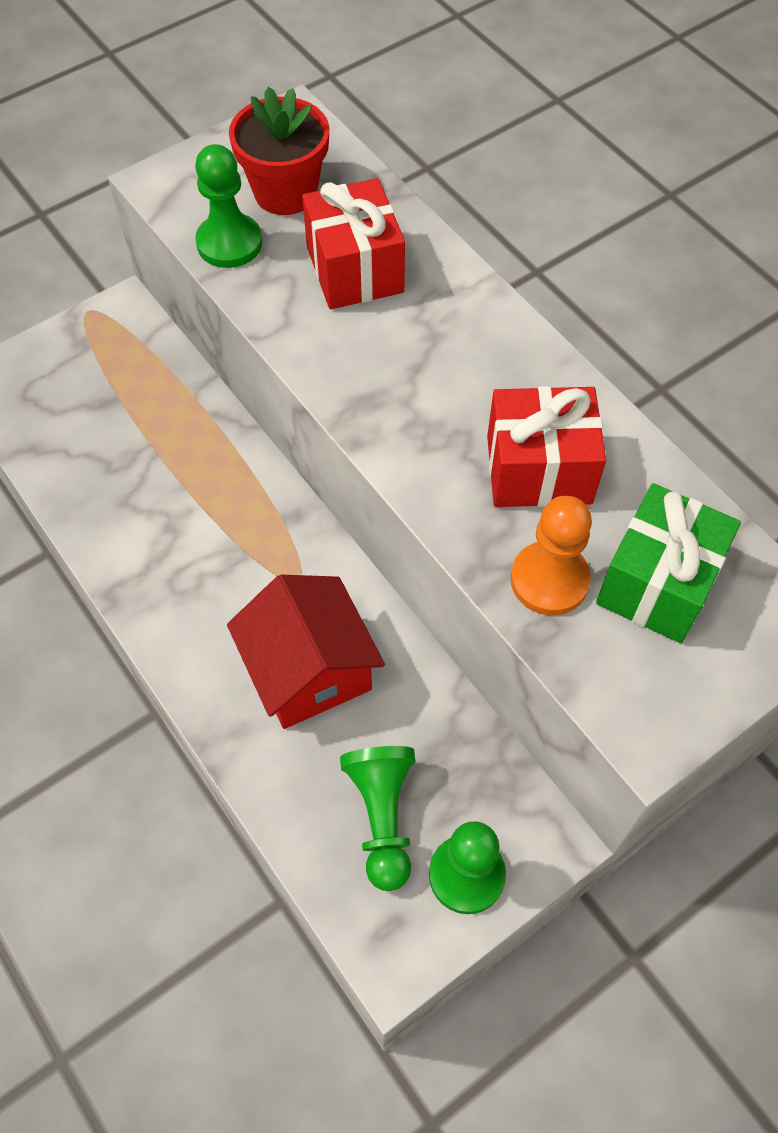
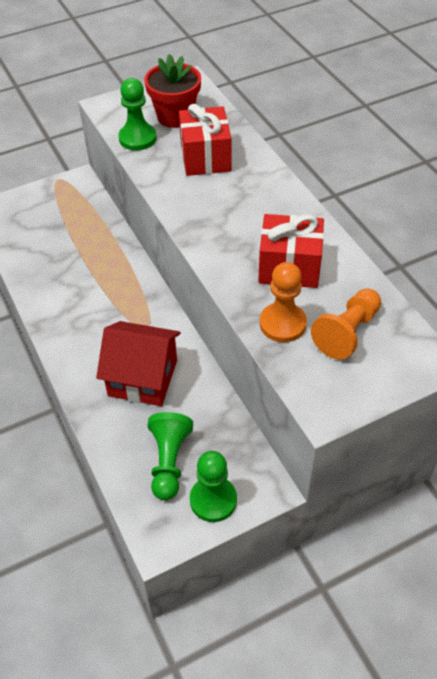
camera: 10 degrees right, 10 degrees down
(309, 671) = (143, 378): red house -> red house turned 60 degrees counterclockwise
(657, 583) = (347, 332): green gift -> orange pawn

